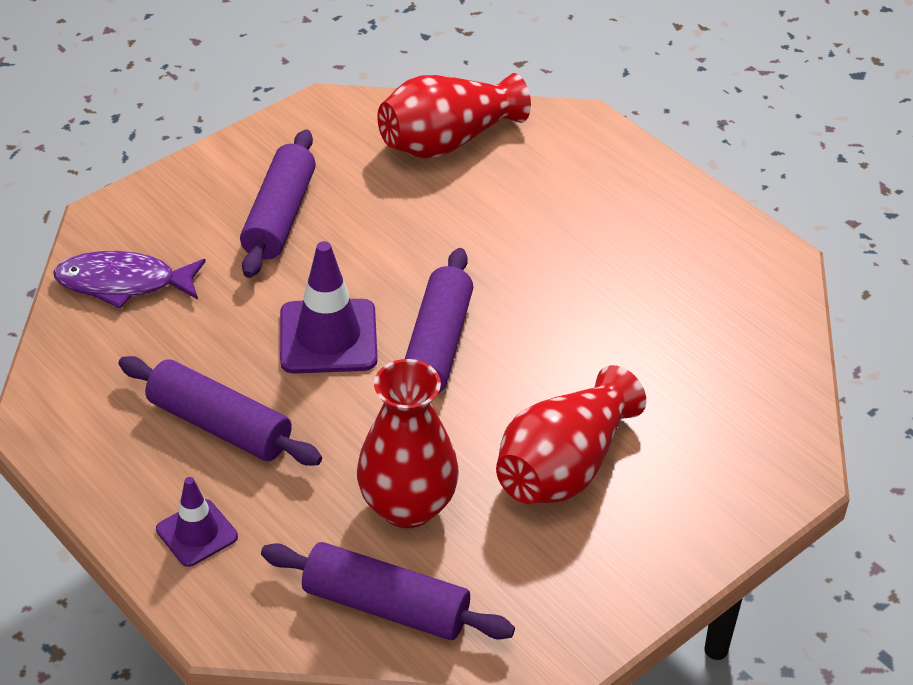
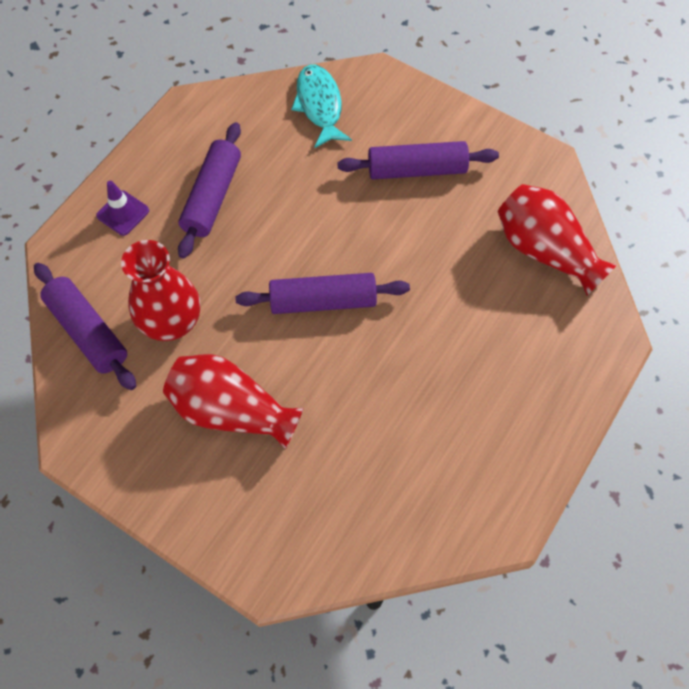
camera: 75 degrees right, 20 degrees up
(123, 283) = (319, 105): purple fish -> turquoise fish
(328, 337) = (309, 233): purple traffic cone -> none
(386, 606) = (88, 331): purple rolling pin -> purple rolling pin turned 45 degrees counterclockwise

